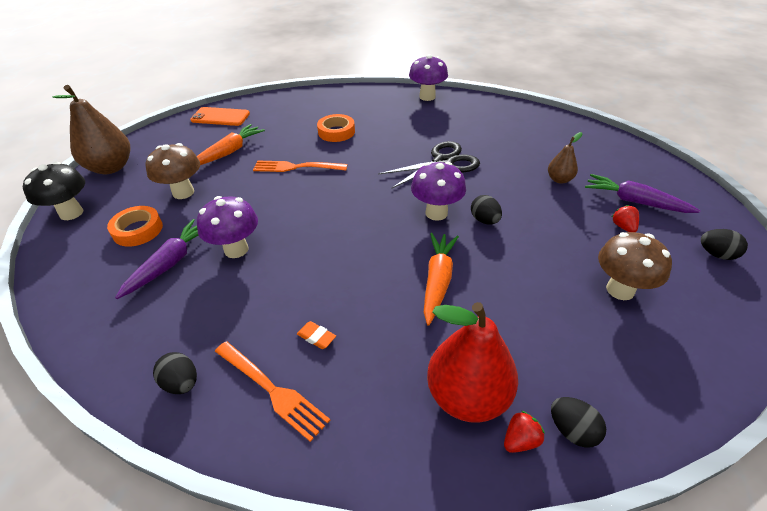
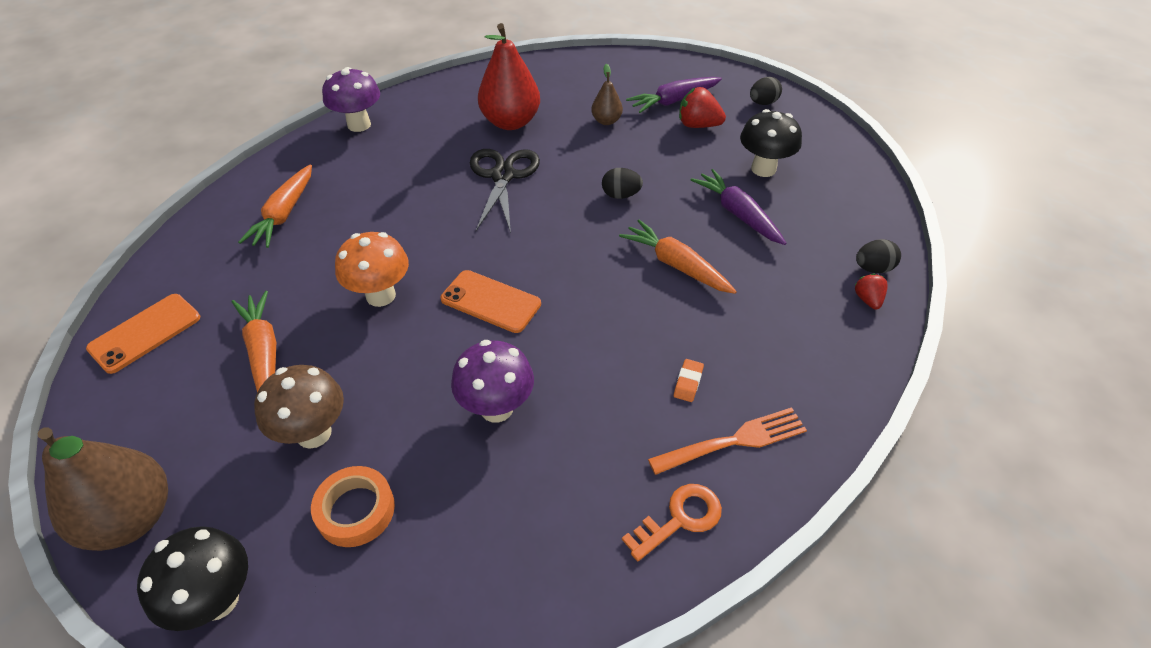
camera: 60 degrees left, 5 degrees up
(170, 263) = (465, 485): purple carrot -> purple carrot (737, 214)
(181, 383) = (679, 519): black egg -> orange key
(296, 167) = (381, 295): orange fork -> orange mushroom
(316, 337) = (688, 382): orange eraser -> orange eraser turned 45 degrees counterclockwise
(324, 208) = (491, 301): none -> orange phone
(331, 111) = (284, 214): none -> orange carrot
(336, 132) = (342, 229): orange tape -> none
(436, 213) = (581, 220): purple mushroom -> none
(467, 396) = (814, 309): red pear -> red pear (510, 122)
(620, 290) = (763, 169): brown mushroom -> black mushroom
(623, 227) = (698, 125): red strawberry -> red strawberry, size x1.65

